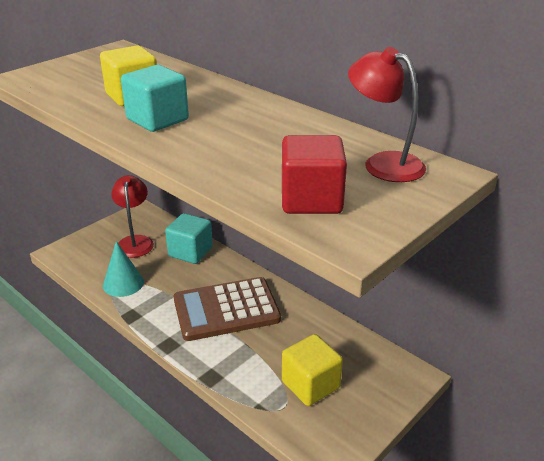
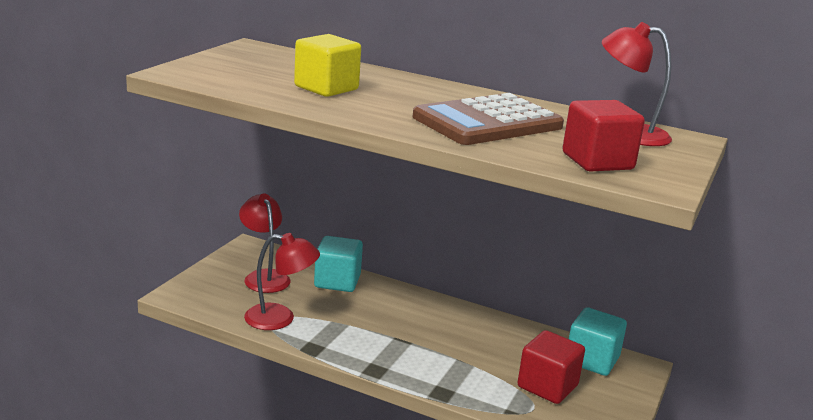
camera: 20 degrees left, 10 degrees down
(123, 283) = (280, 318): turquoise cone -> red lamp
(157, 120) = (378, 107): turquoise cube -> turquoise cube (592, 360)
(226, 309) = (416, 331): brown calculator -> brown calculator (487, 122)
(310, 385) = (547, 386): yellow cube -> red cube

